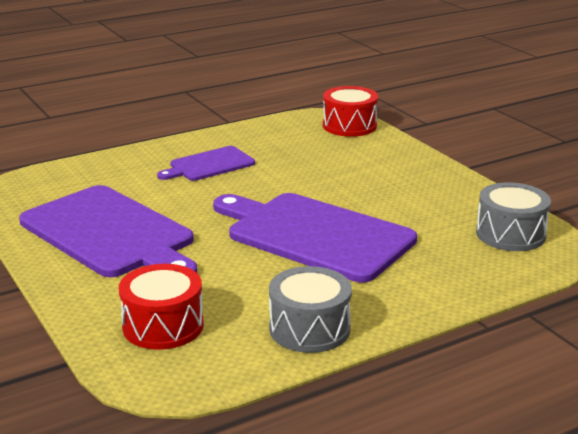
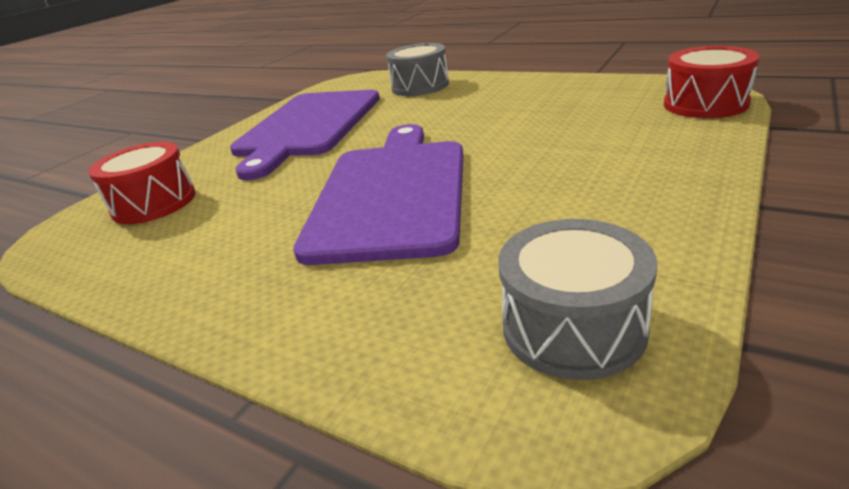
camera: 65 degrees right, 5 degrees up
(209, 165) = (484, 101): purple cutting board -> none
(309, 329) = (167, 271): grey drum -> grey drum (420, 86)

